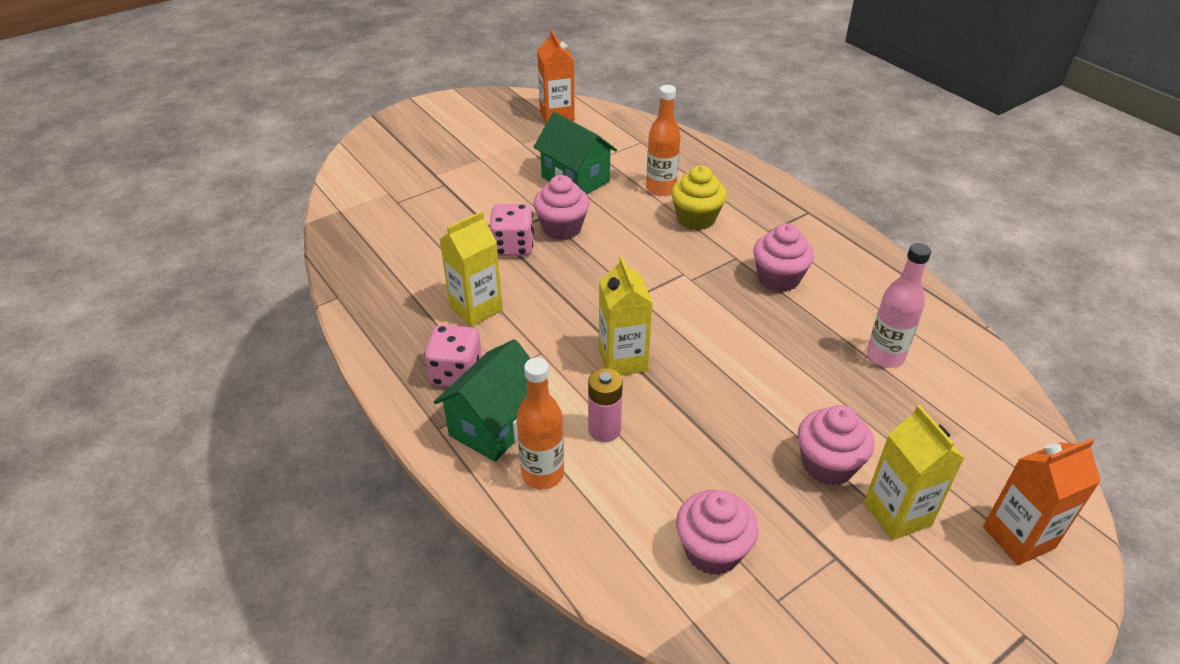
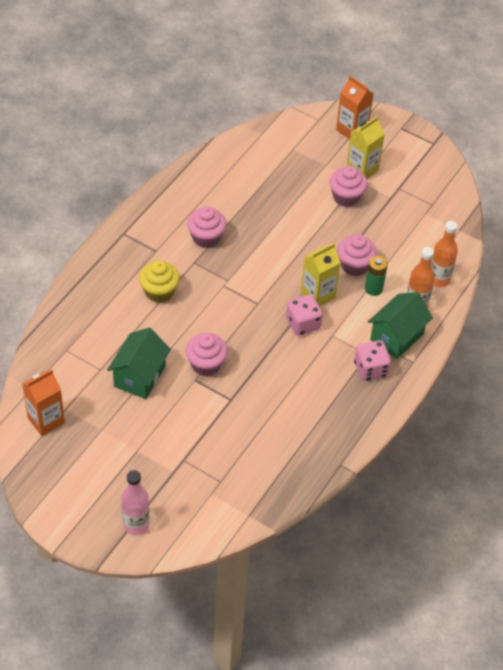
camera: 115 degrees left, 10 degrees up
(476, 308) = (312, 382): yellow carton -> none
(495, 425) = (396, 337): green house -> green house turned 60 degrees counterclockwise
(513, 246) = (240, 385): pink dice -> pink dice (303, 324)
(604, 430) = (373, 289): pink battery -> green battery
(661, 188) = (129, 320): orange bottle -> orange bottle (439, 279)
(712, 550) = (421, 230): pink cupcake -> pink cupcake (354, 265)
(885, 356) = (254, 183): pink bottle -> pink bottle (136, 524)

